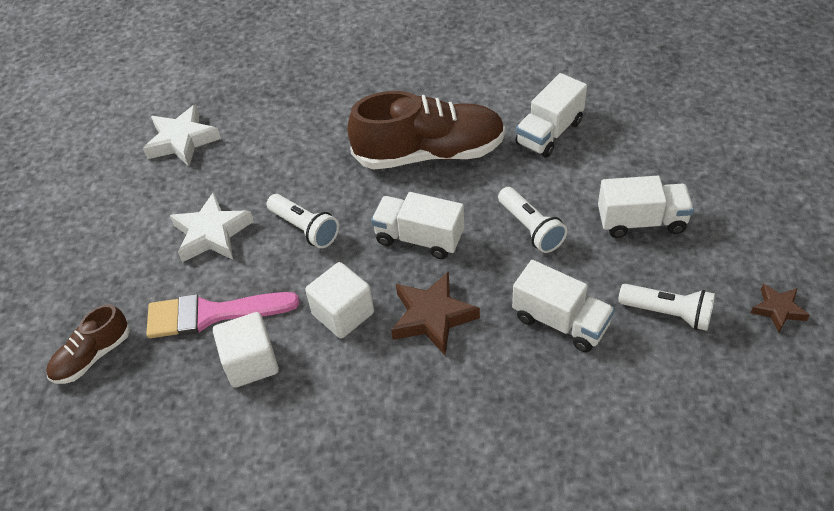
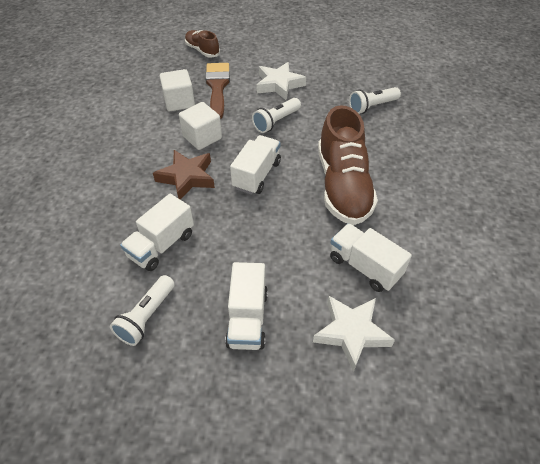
camera: 90 degrees right, 0 degrees up
(182, 141) = (362, 69): white star -> white star (351, 333)
(212, 314) = (217, 87): pink brush -> brown brush
(530, 228) = (254, 239): white flashlight -> white flashlight (372, 106)
(778, 310) = (122, 407): brown star -> none

